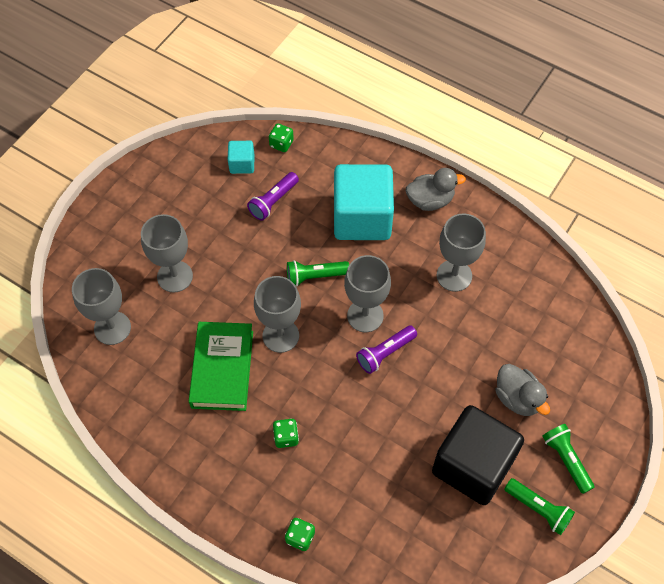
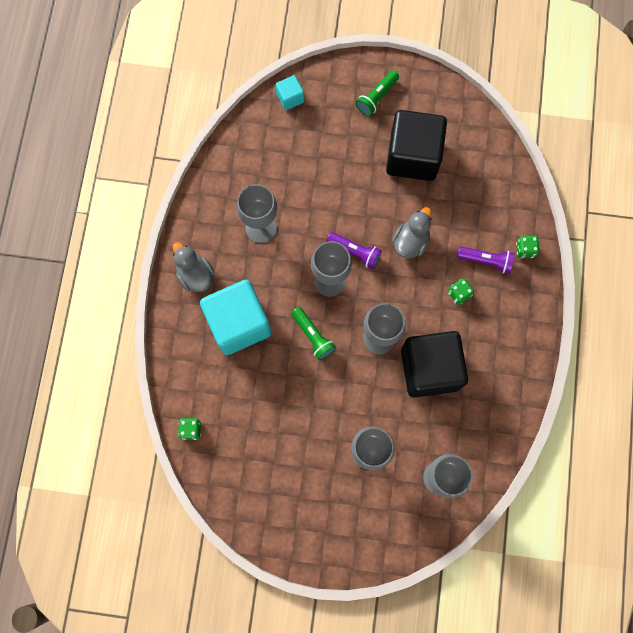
camera: 115 degrees left, 15 degrees up
(222, 369) = (429, 369): green book -> black cube
(242, 164) = (229, 454): turquoise cube -> turquoise cube (290, 98)
(273, 201) = (256, 406): purple flashlight -> purple flashlight (486, 261)
(517, 398) = (345, 145): grey duck -> grey duck (410, 242)
(538, 509) = (422, 103): green flashlight -> none

